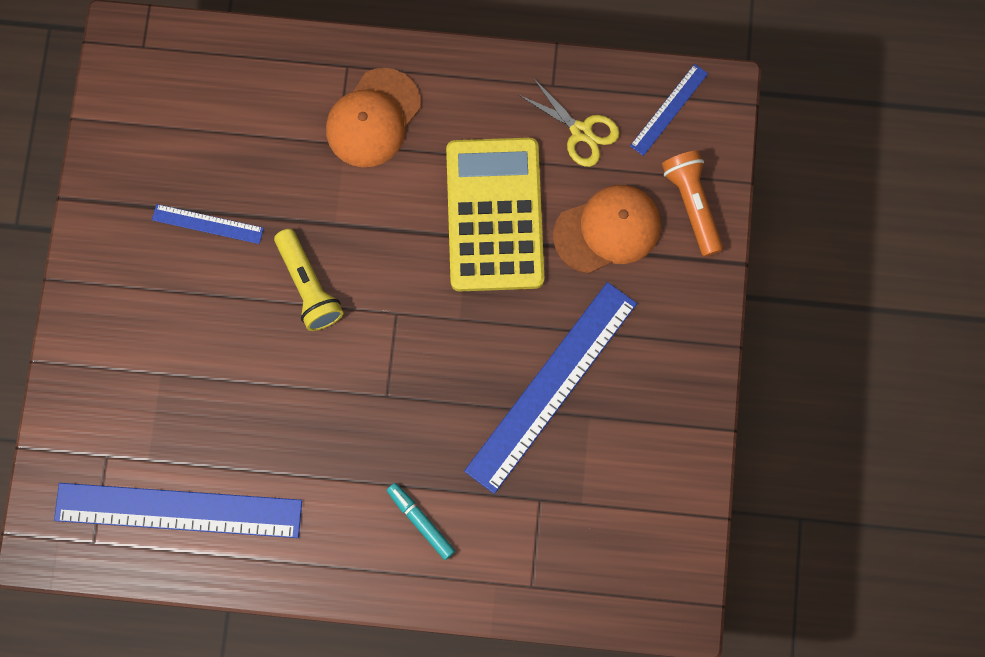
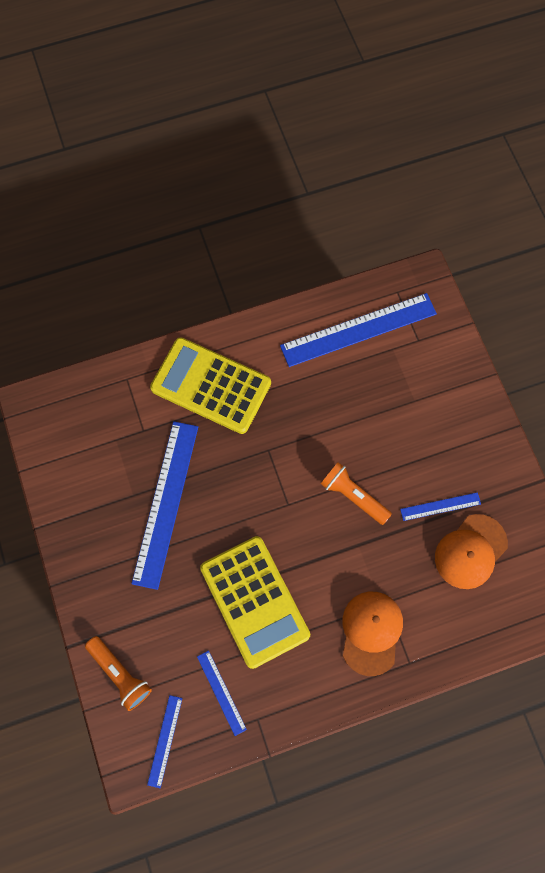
camera: 155 degrees right, 5 degrees down
(308, 286) = (353, 496): yellow flashlight -> orange flashlight
(421, 522) = (211, 386): turquoise marker -> yellow calculator
(581, 131) = (221, 692): yellow scissors -> blue ruler
(607, 230) = (172, 627): orange cap -> orange cap (470, 551)

